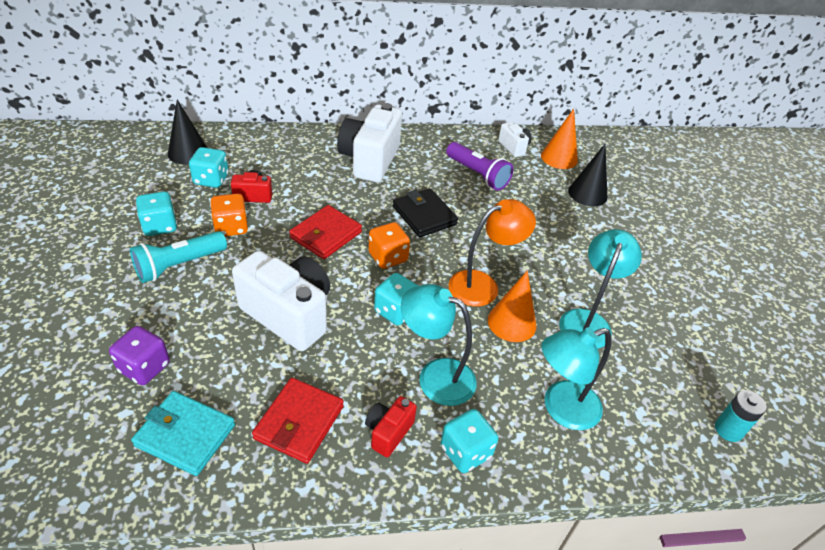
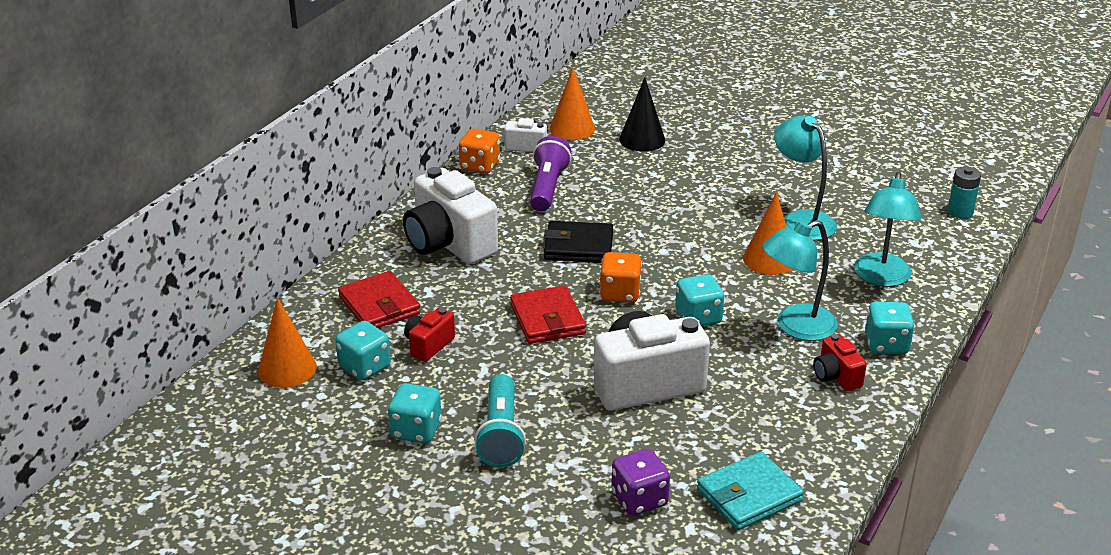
camera: 50 degrees left, 10 degrees down
(188, 152) = (287, 369): black cone -> orange cone
(231, 227) = (471, 379): orange dice -> orange dice (480, 166)
(299, 422) = (786, 423): red wallet -> red wallet (379, 305)
(477, 175) = (547, 187): purple flashlight -> purple flashlight turned 75 degrees counterclockwise
(483, 285) = (709, 254): orange lamp -> none

